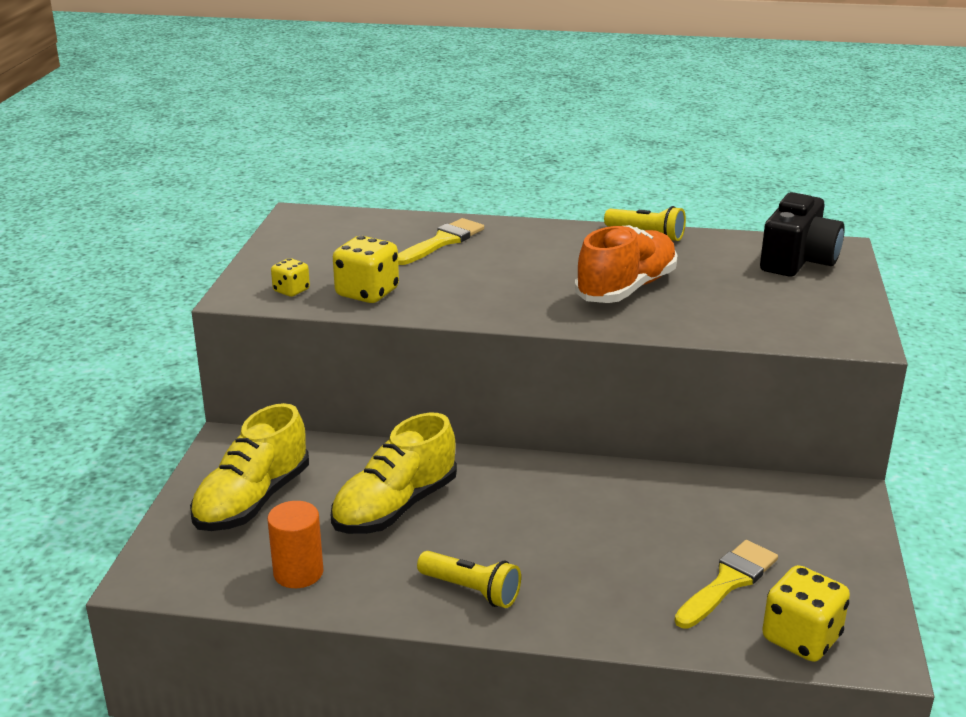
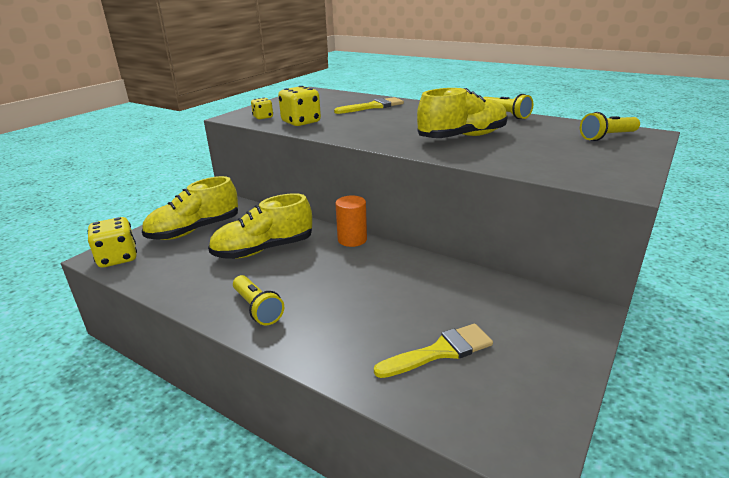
camera: 25 degrees right, 0 degrees up
(298, 573) = (174, 272): orange cylinder -> orange cylinder (352, 239)
(626, 288) = (462, 137): orange shoe -> yellow shoe
(798, 261) = (607, 137): black camera -> yellow flashlight
(801, 638) = (468, 415): yellow dice -> yellow dice (118, 258)

